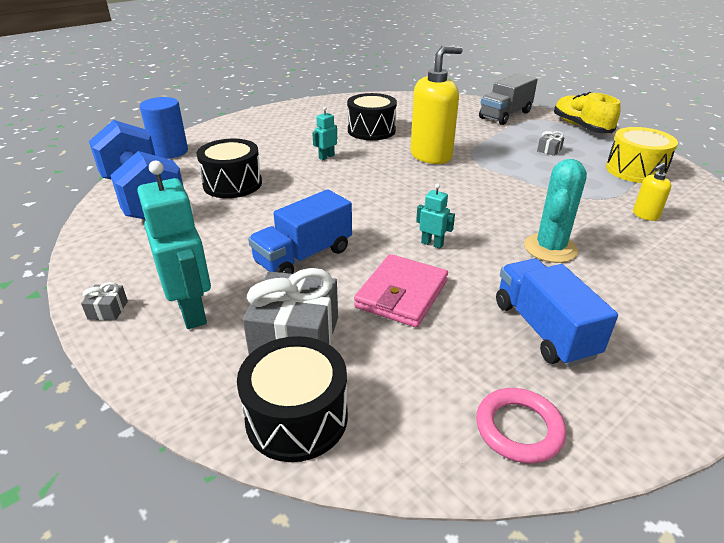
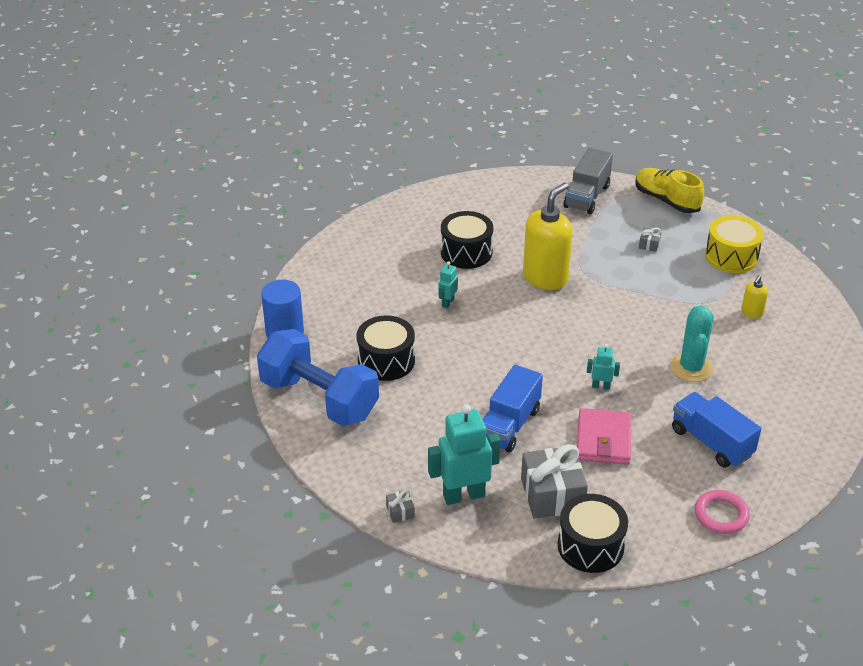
camera: 20 degrees left, 5 degrees up
(192, 311) = (463, 495): turquoise robot -> turquoise robot turned 60 degrees counterclockwise

